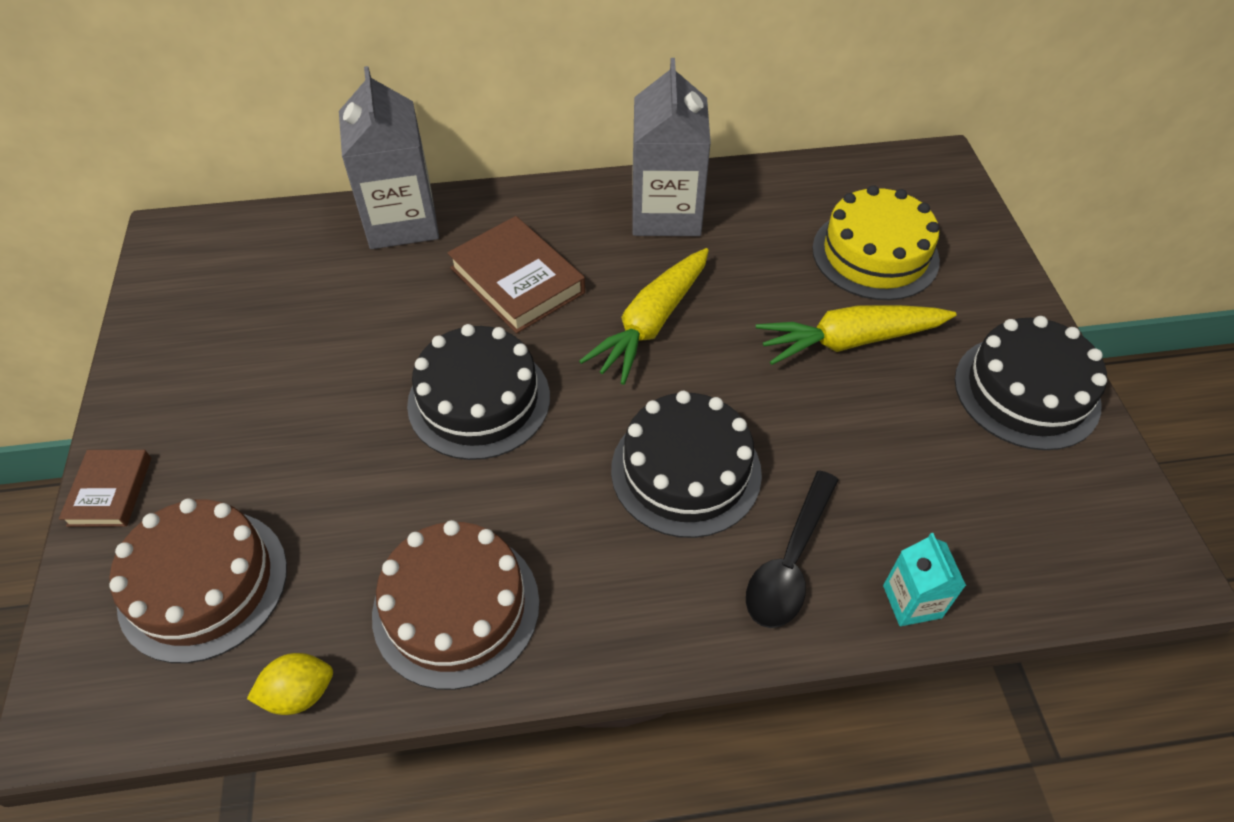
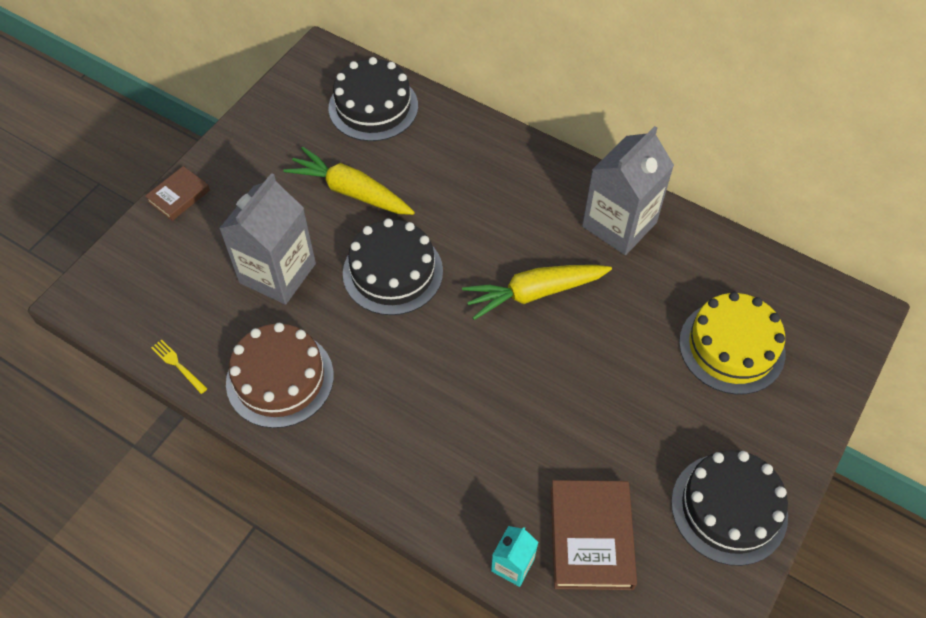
camera: 40 degrees right, 5 degrees up
(203, 584) = (181, 277): brown cake -> none
(299, 693) = (178, 365): yellow lemon -> yellow fork
(402, 222) = (452, 126): grey carton -> grey carton (277, 273)
(517, 280) = (482, 210): brown book -> brown book (591, 537)
(686, 471) = (464, 396): black cake -> black cake (373, 107)
(790, 561) = (468, 490): black spoon -> none
(850, 341) = (648, 392): yellow carrot -> yellow carrot (351, 192)

